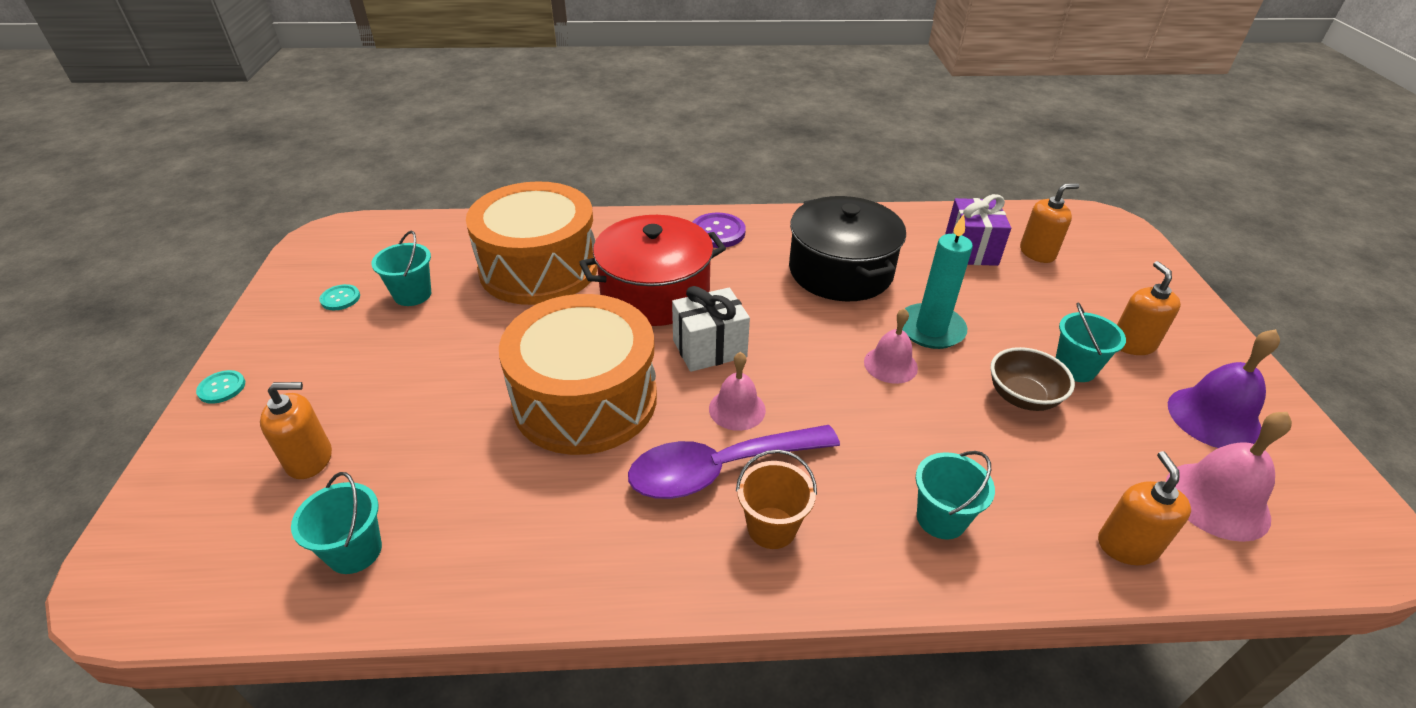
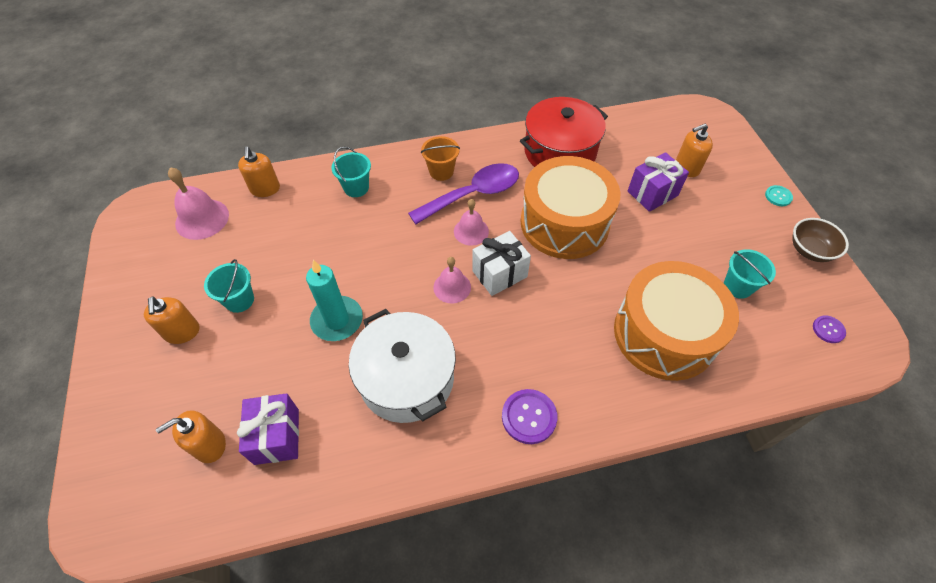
camera: 170 degrees right, 15 degrees up
(340, 298) = (784, 273): turquoise button -> none
(355, 551) = (627, 135): turquoise bucket -> none
(359, 248) = (828, 330): none -> purple button
(412, 423) = (652, 193): none -> purple gift
(655, 293) = (557, 321): red pot -> red pot (560, 152)
(840, 271) = (406, 378): black pot -> white pot
(890, 364) = (372, 281): pink bell -> pink bell (452, 287)
(1022, 397) = (287, 269): brown bowl -> brown bowl (809, 250)
(1214, 418) = (165, 273): purple bell -> none

